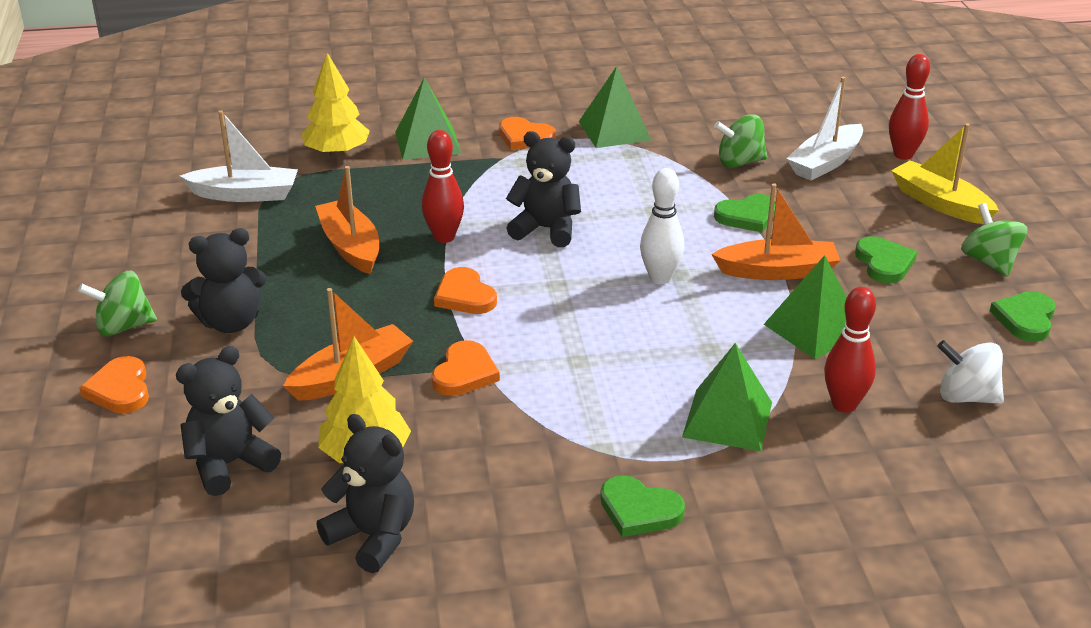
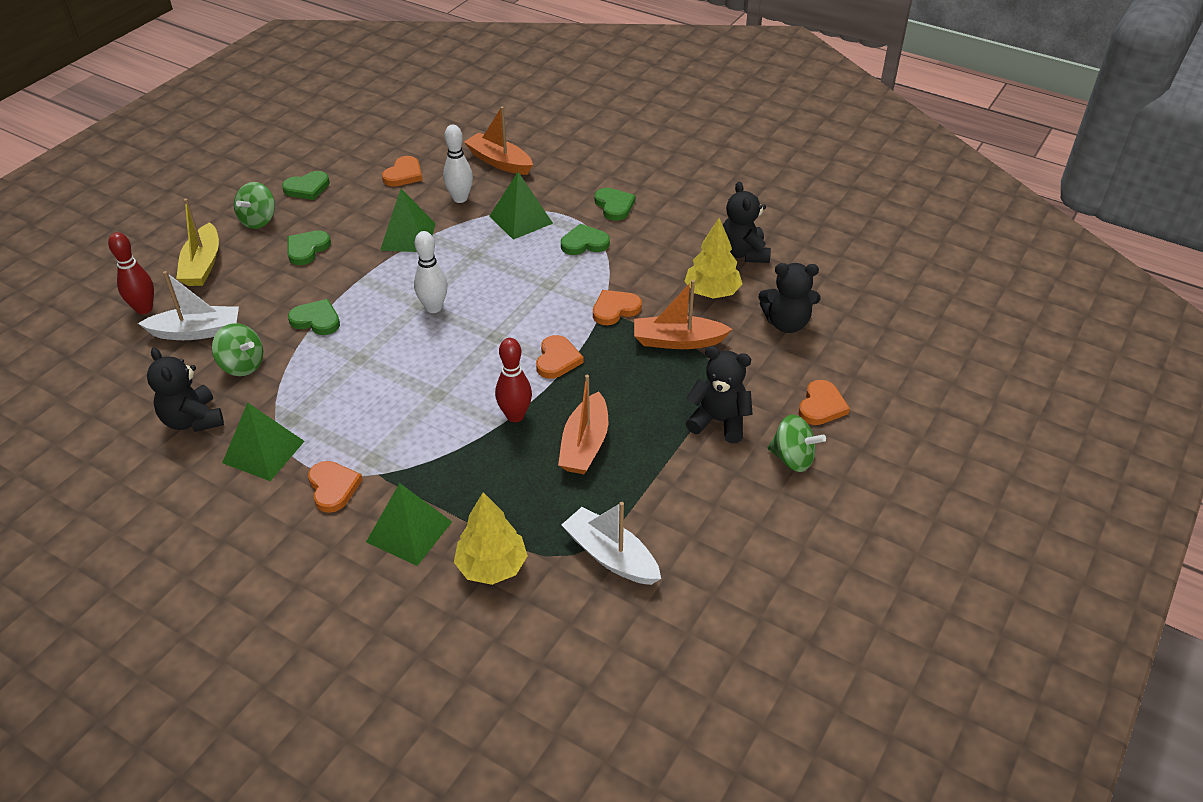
camera: 140 degrees left, 10 degrees up
(546, 229) = (444, 383): black teddy bear -> black teddy bear (193, 420)
(605, 432) = (584, 243): none -> green heart
(778, 271) = (367, 275): orange boat -> orange boat (499, 162)
(844, 405) = (460, 198): red bowling pin -> white bowling pin
(966, 397) = (404, 174): white spinning top -> orange heart

